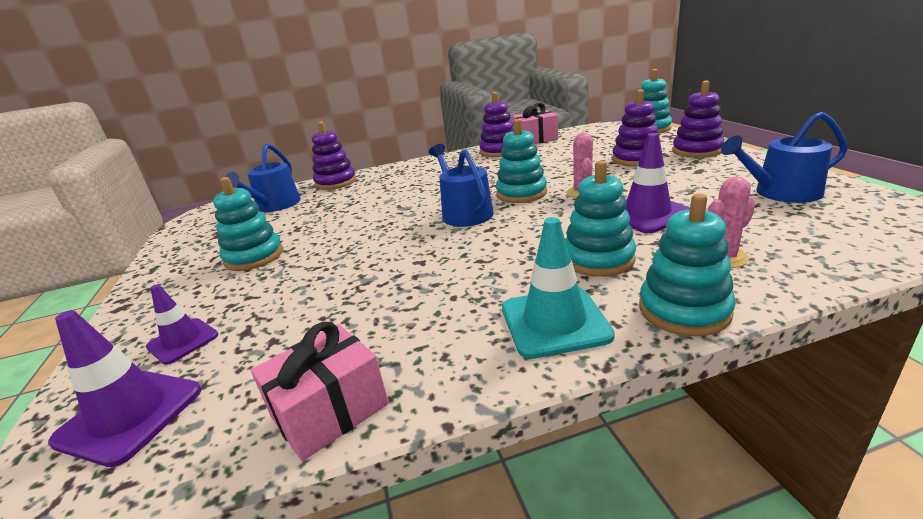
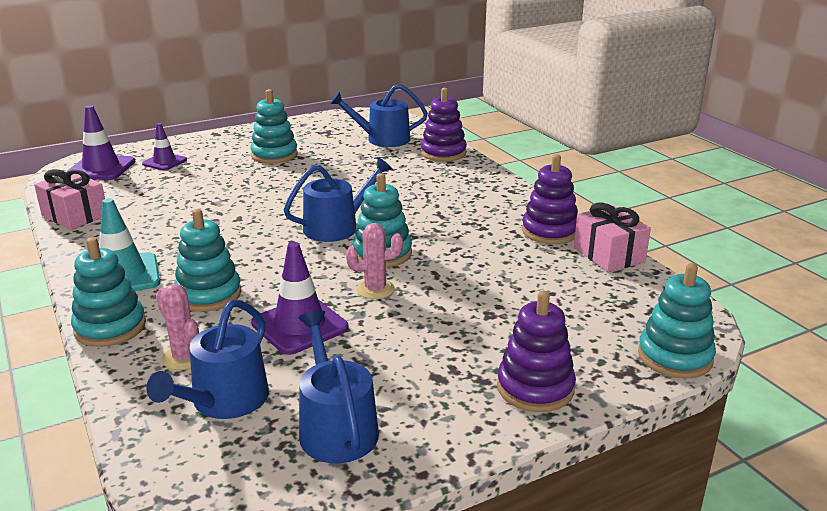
camera: 75 degrees right, 0 degrees up
(636, 159) = (499, 331): purple stacking toy -> none
(780, 232) = (224, 401): none -> blue watering can

